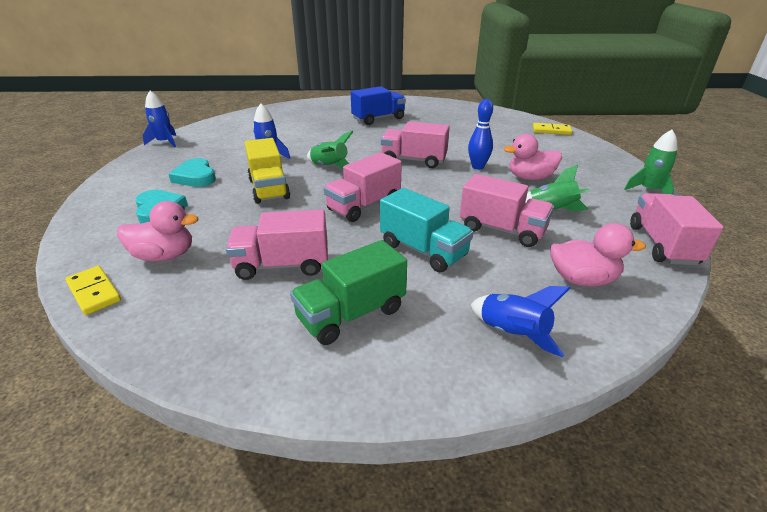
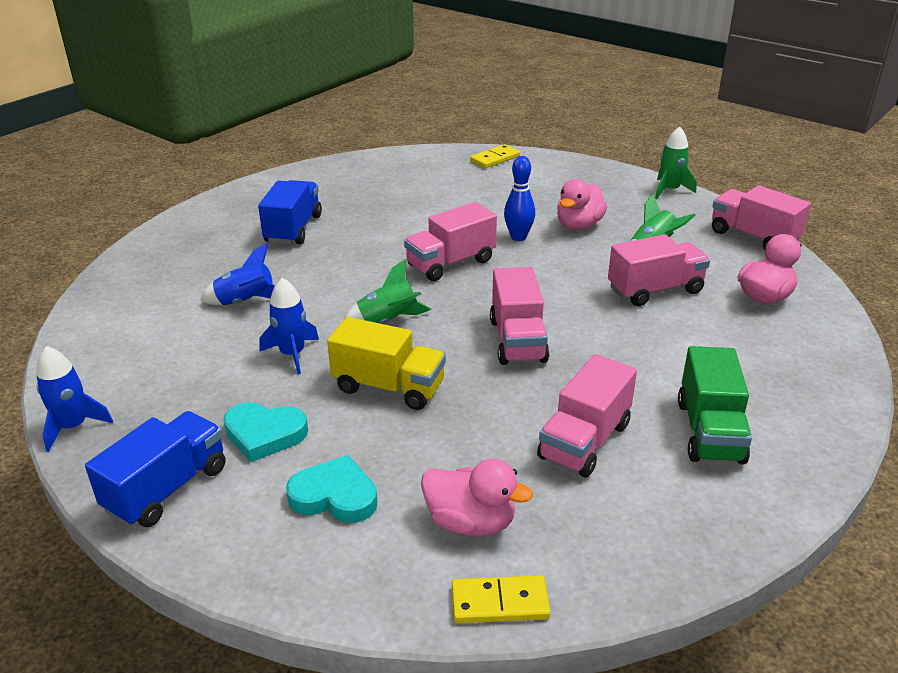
camera: 50 degrees left, 0 degrees up
(136, 174) = (167, 488): none -> blue truck
(165, 256) = (470, 522): pink duck -> pink duck turned 75 degrees clockwise
(423, 250) = (645, 346): turquoise truck -> none
(512, 334) = (804, 365): blue rocket -> blue rocket (246, 302)

